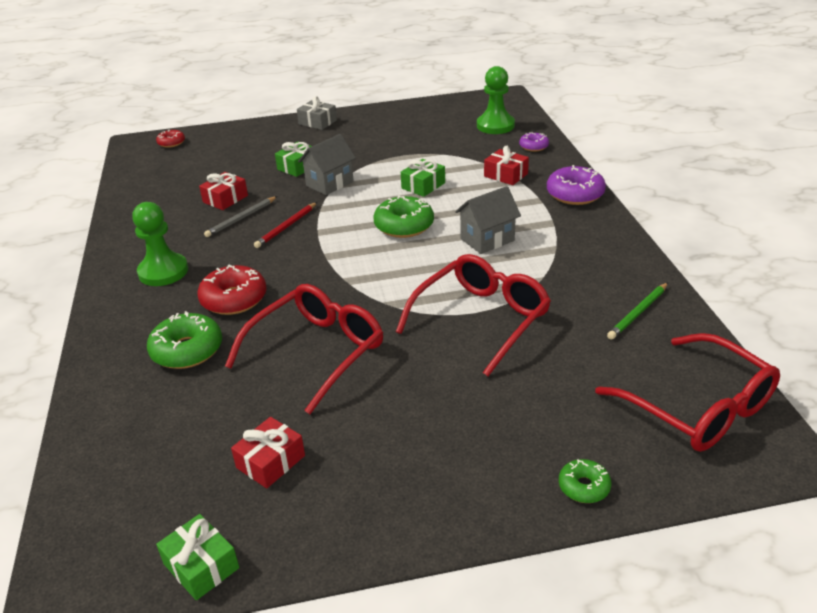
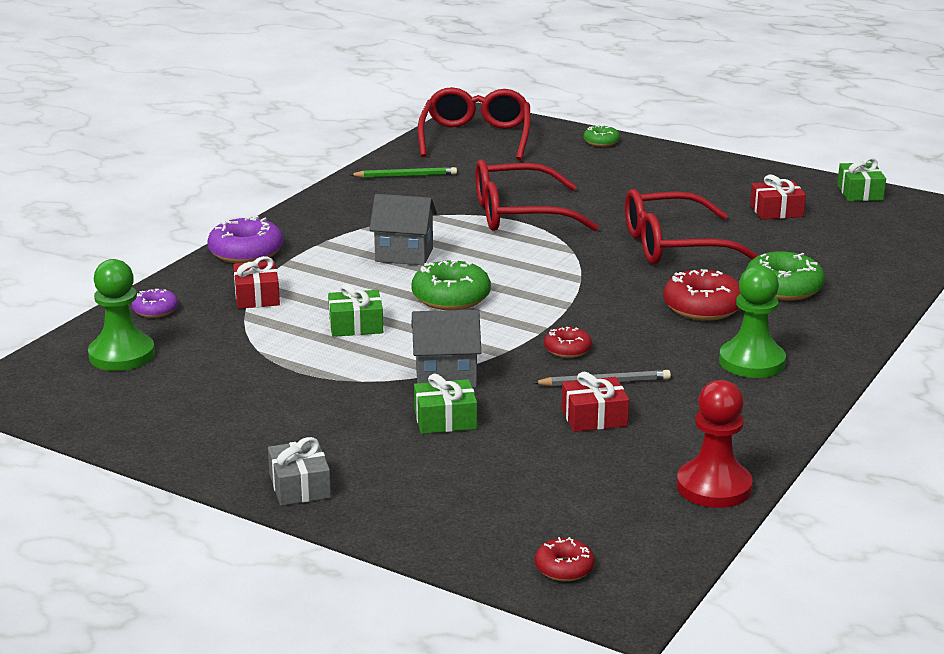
camera: 140 degrees left, 10 degrees down
(131, 195) = (714, 487): none -> red pawn
(286, 227) = (567, 349): red pencil -> red donut

